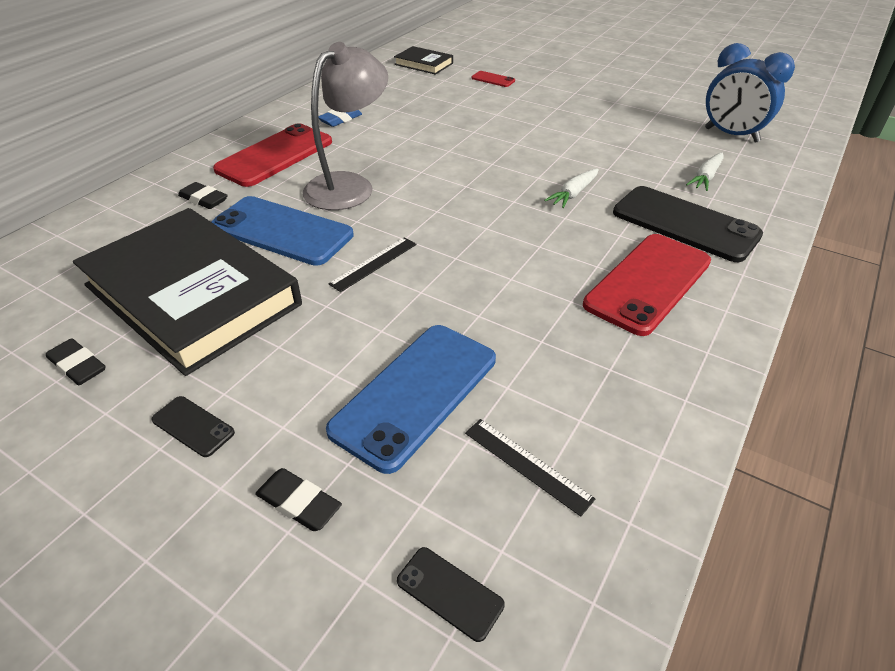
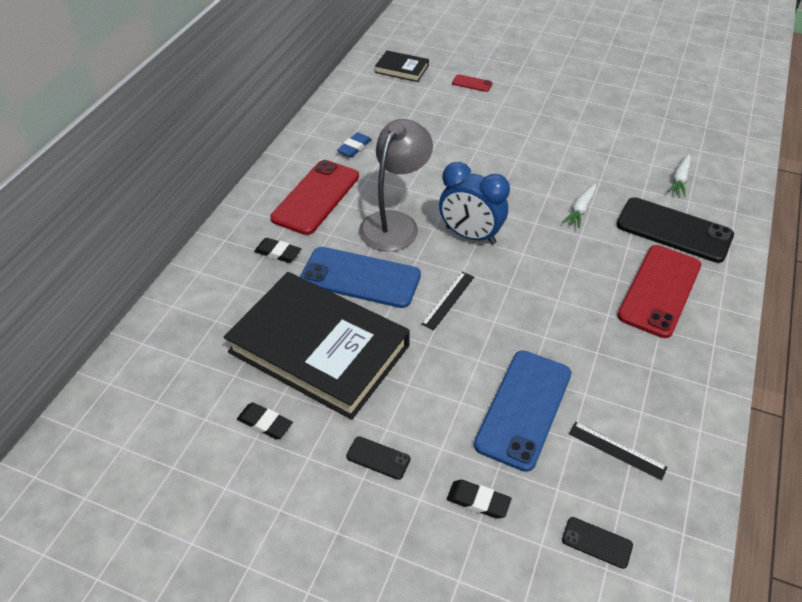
camera: 10 degrees left, 5 degrees up
(731, 135) = (690, 130): blue clock -> blue clock (470, 235)

